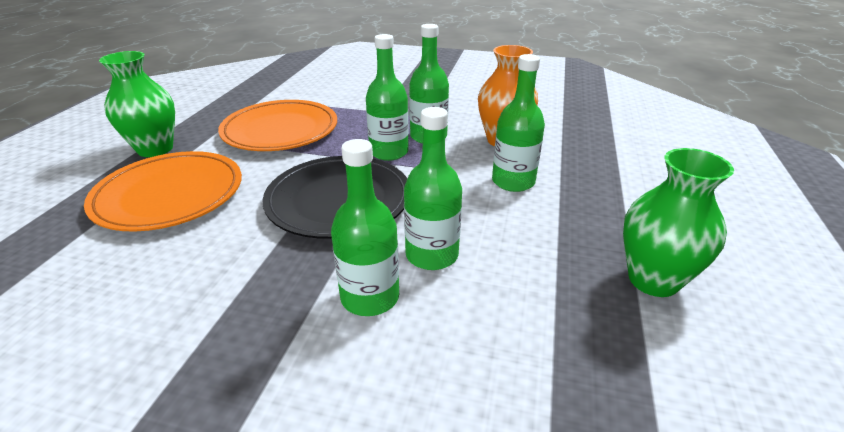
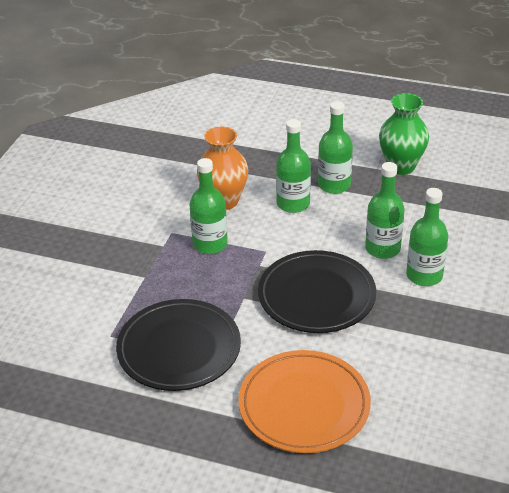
camera: 85 degrees left, 5 degrees up
(155, 149) = (209, 444): green vase -> none
(280, 130) = (179, 349): orange plate -> black plate
(389, 152) = (237, 269): green bottle -> green bottle (334, 185)

